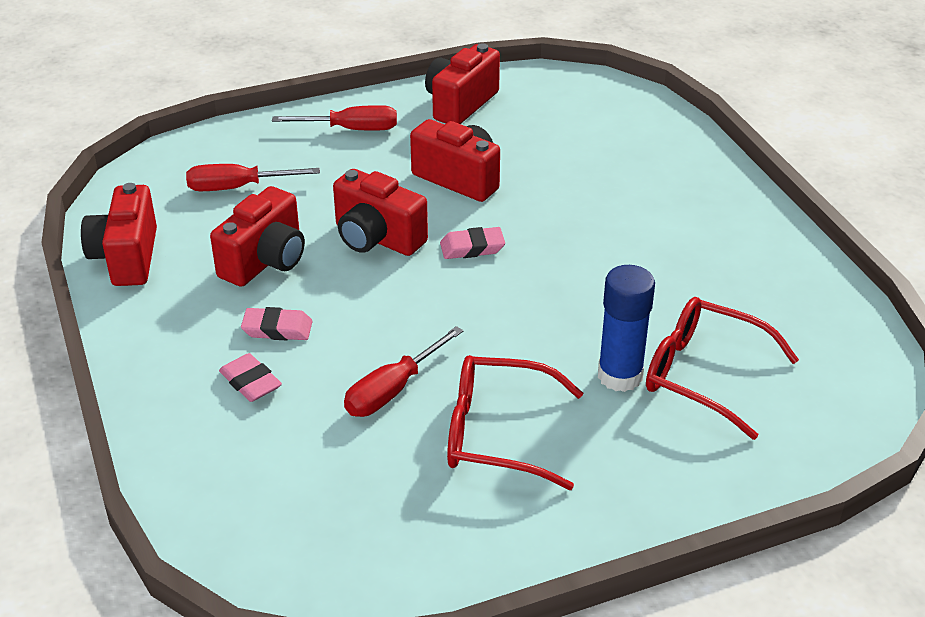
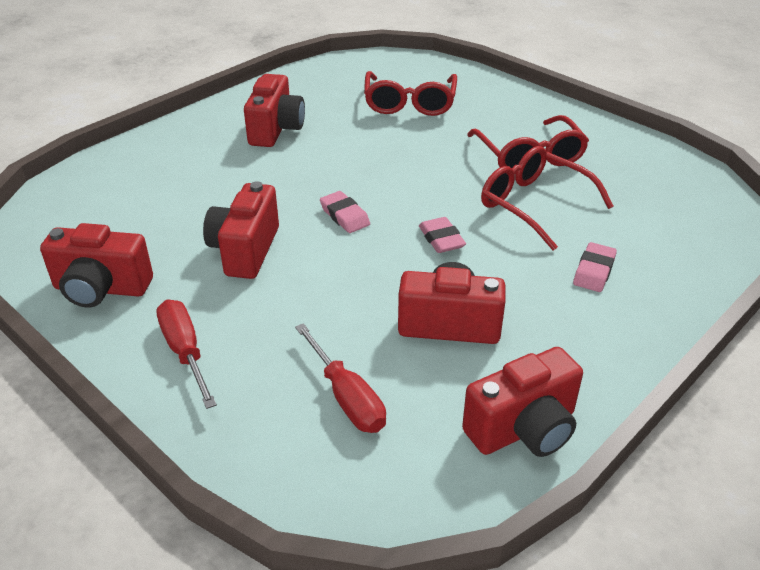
camera: 115 degrees left, 0 degrees up
(277, 329) = (526, 281): pink eraser -> pink eraser (441, 239)
(376, 238) = (367, 269): red camera -> red camera (276, 130)
(392, 390) = (534, 205): red screwdriver -> red glasses
(620, 376) = (436, 128): blue glue stick -> none

